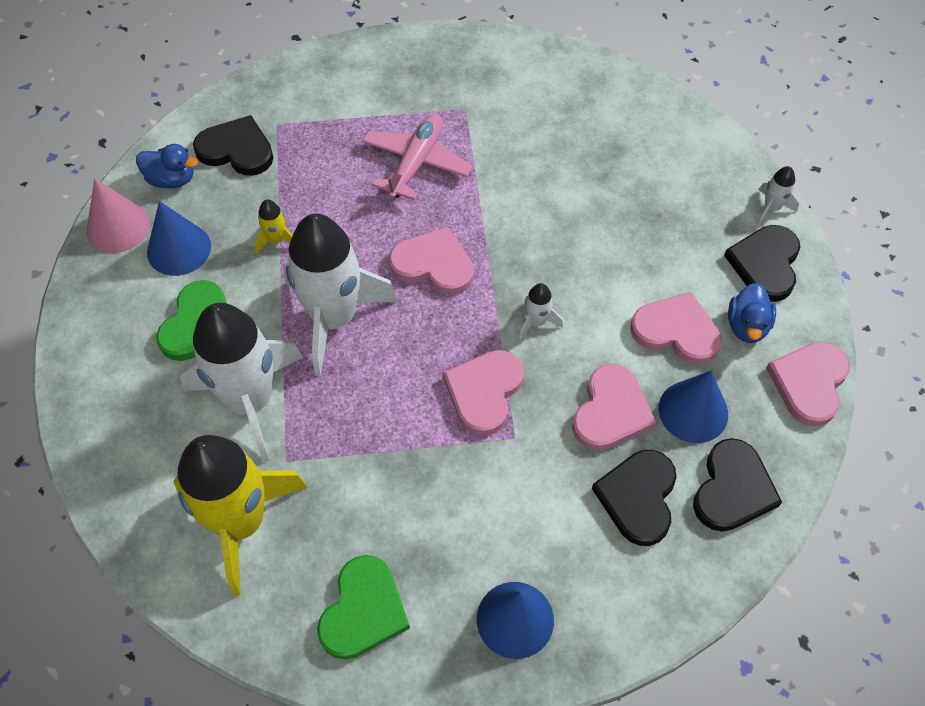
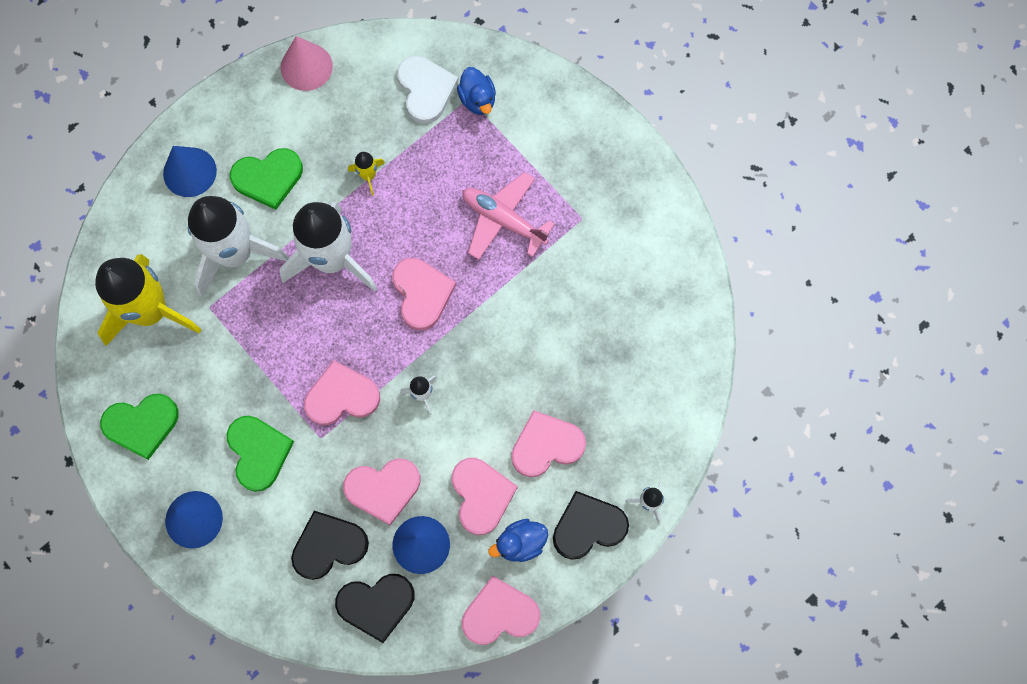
camera: 55 degrees right, 15 degrees up
(171, 179) = (369, 68): blue duck -> blue duck (477, 100)
(179, 249) = (316, 119): blue cone -> blue cone (189, 172)
(236, 149) = (425, 90): black heart -> white heart
(416, 163) = (503, 220): pink plane -> pink plane turned 135 degrees counterclockwise
(486, 506) = (258, 452): none -> green heart
(662, 252) = (546, 445): none -> pink heart

